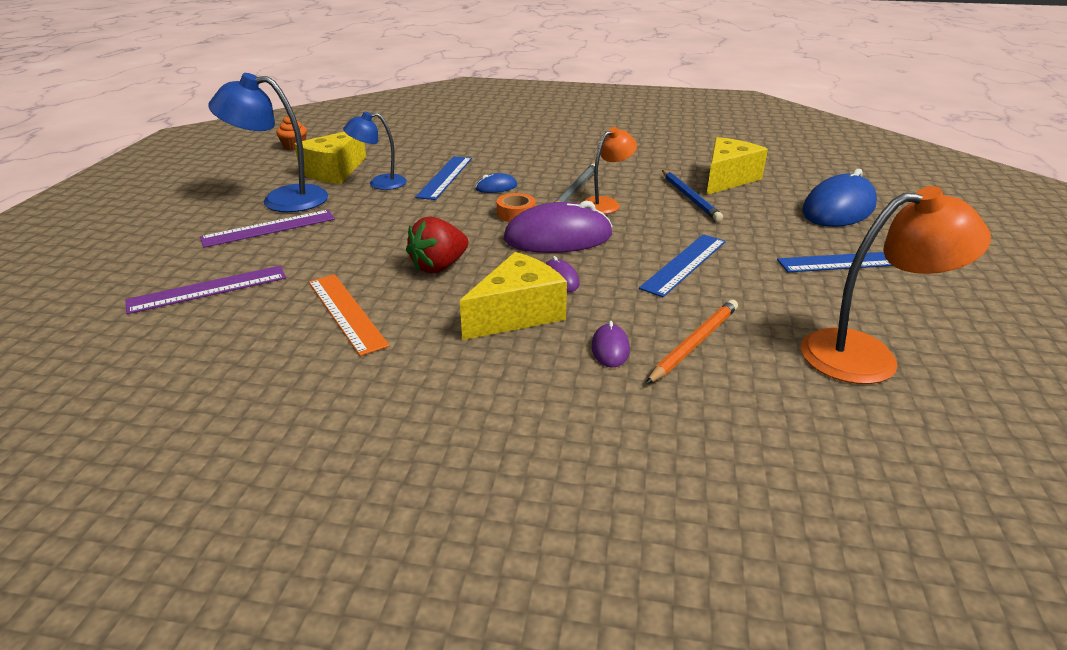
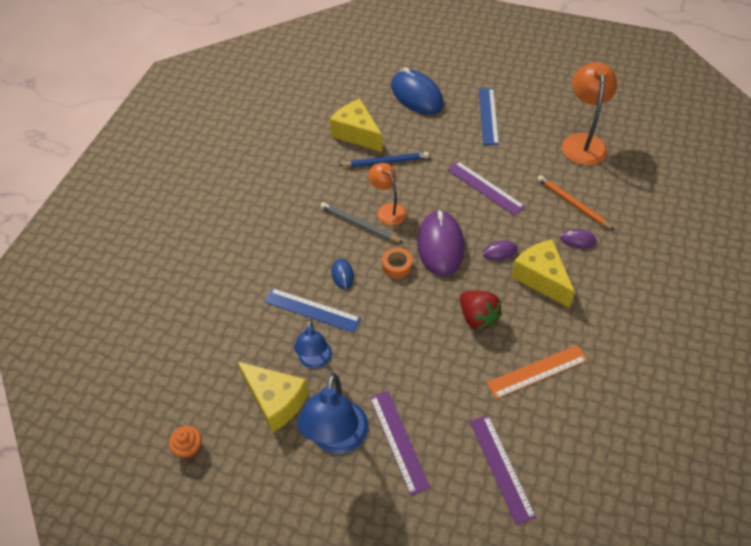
camera: 80 degrees left, 20 degrees up
(684, 264) = (485, 187): blue ruler -> purple ruler

